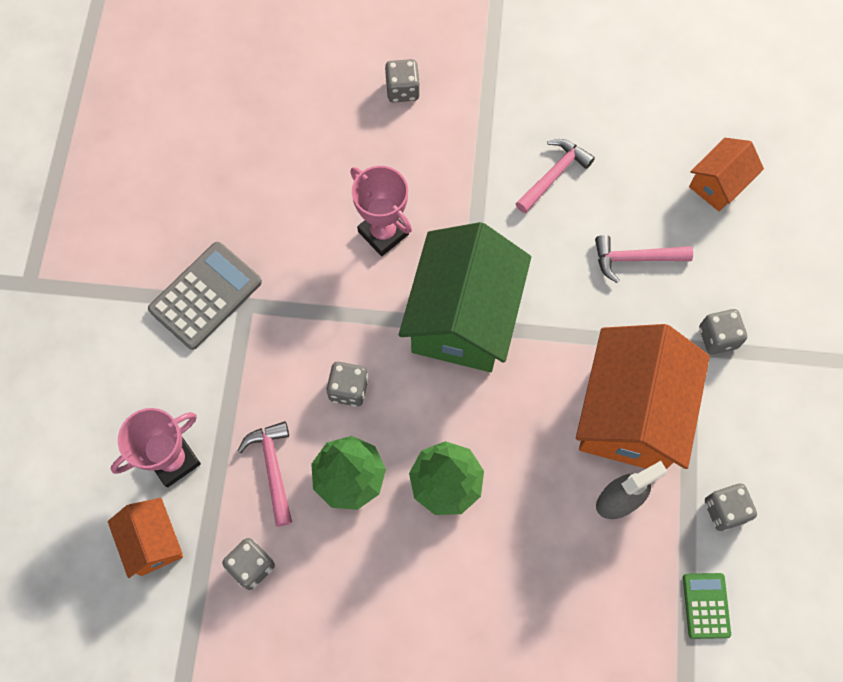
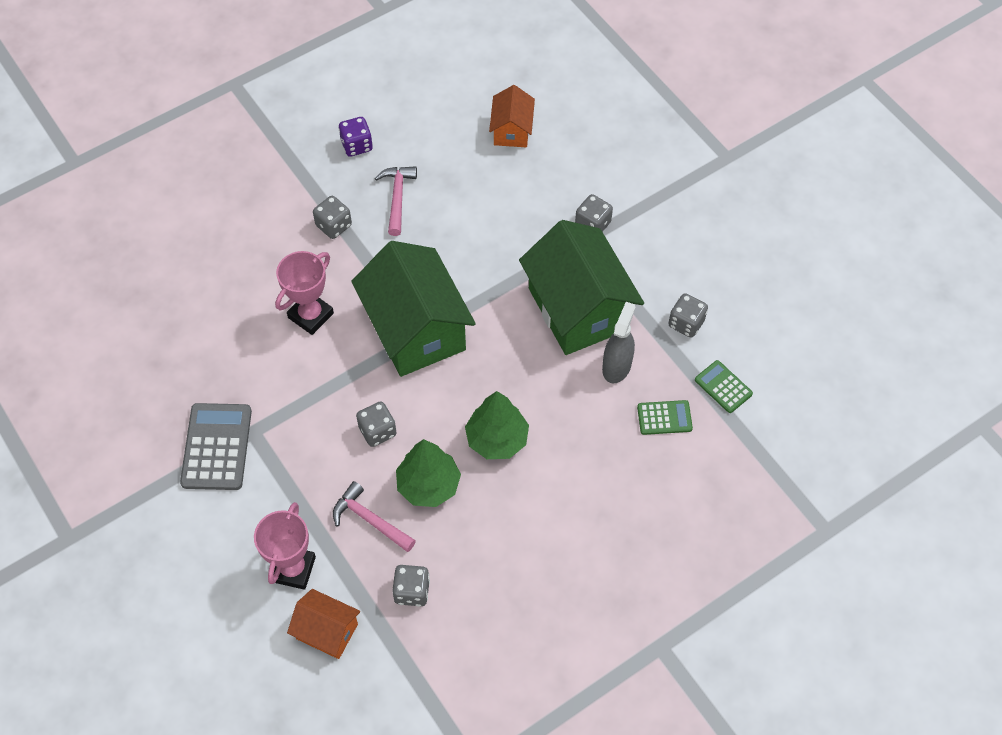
camera: 40 degrees left, 10 degrees down
(383, 233) = (311, 315): pink trophy -> pink trophy turned 60 degrees counterclockwise
(402, 90) = (240, 214): grey dice -> grey dice (334, 226)
(559, 97) = (356, 145): none -> purple dice
(620, 590) = (664, 418): none -> green calculator
(630, 413) = (578, 309): orange house -> green house
(635, 259) = (498, 213): pink hammer -> none

